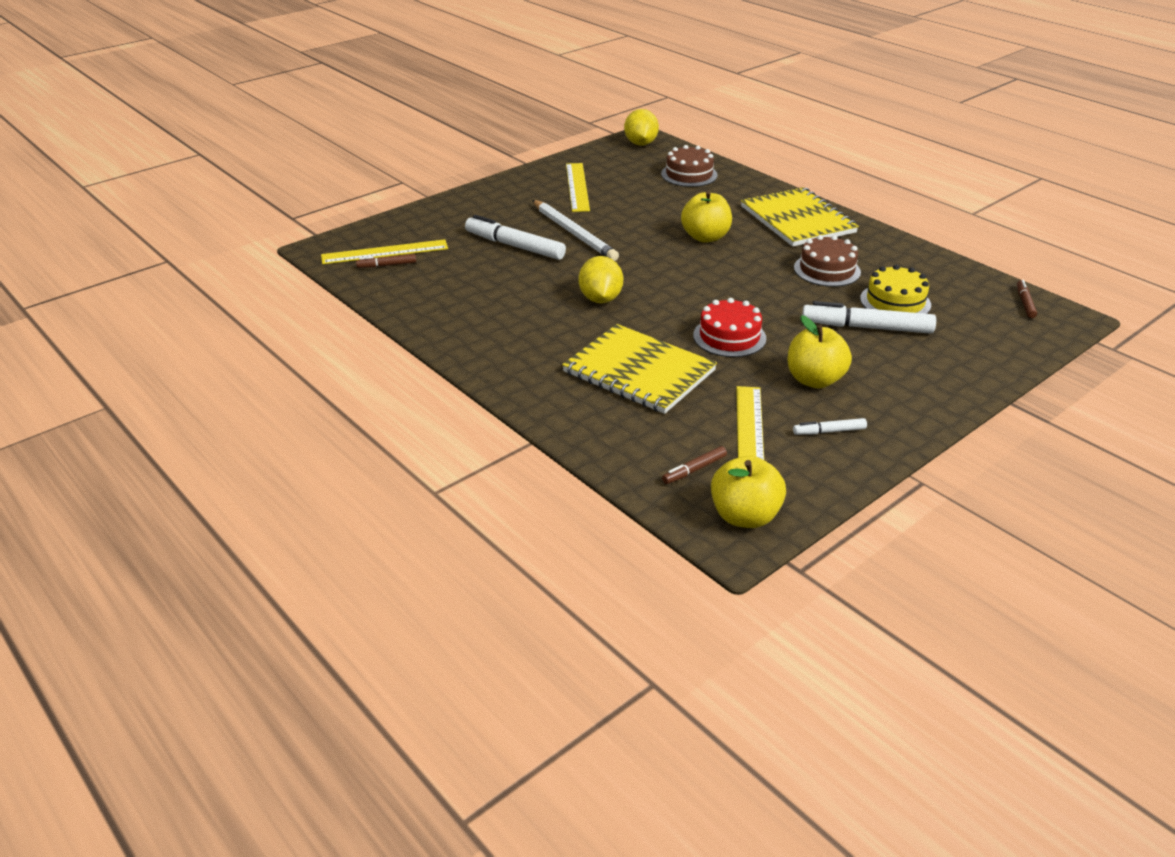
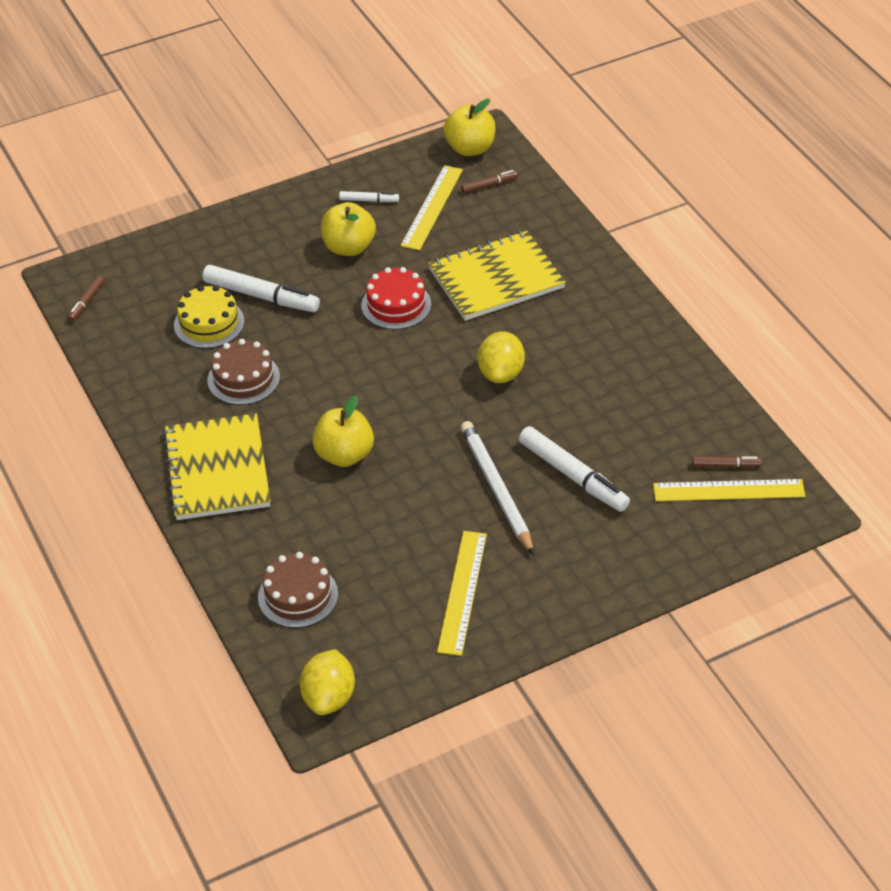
camera: 165 degrees left, 10 degrees up
(639, 371) = (496, 279): yellow notebook -> yellow notebook turned 75 degrees counterclockwise

